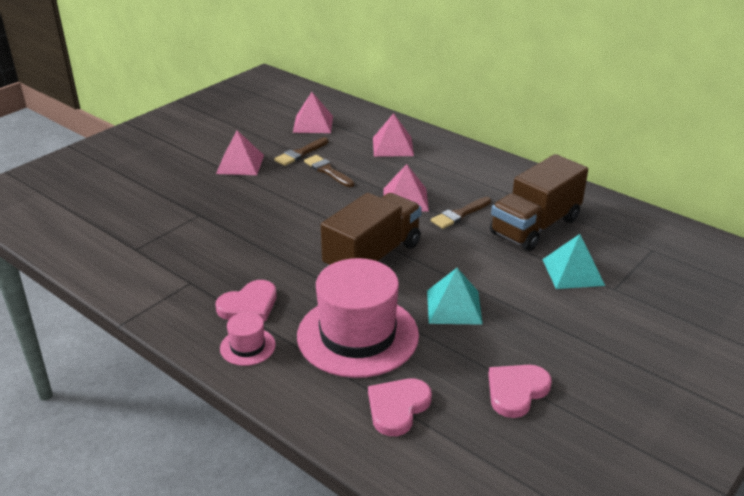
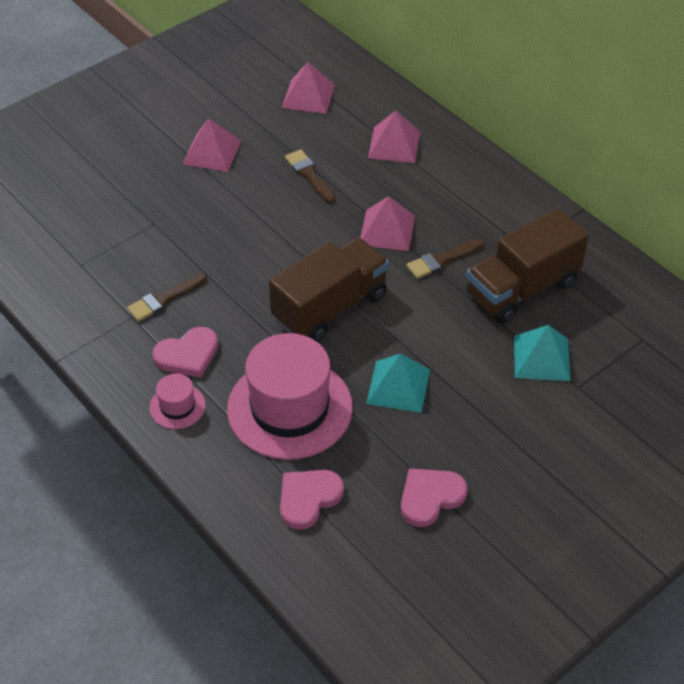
camera: 10 degrees right, 15 degrees up
(300, 153) = (283, 143): brown brush -> brown brush (164, 299)

